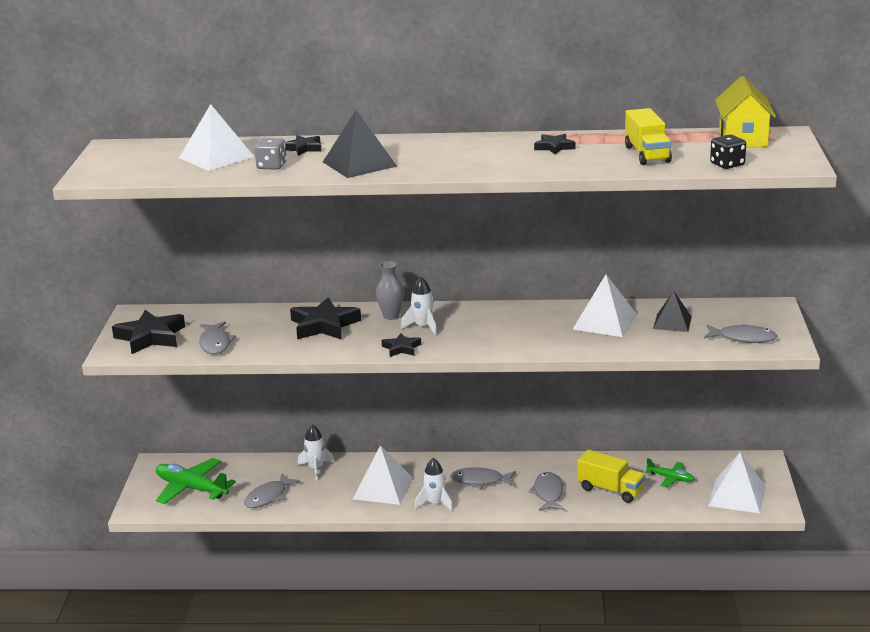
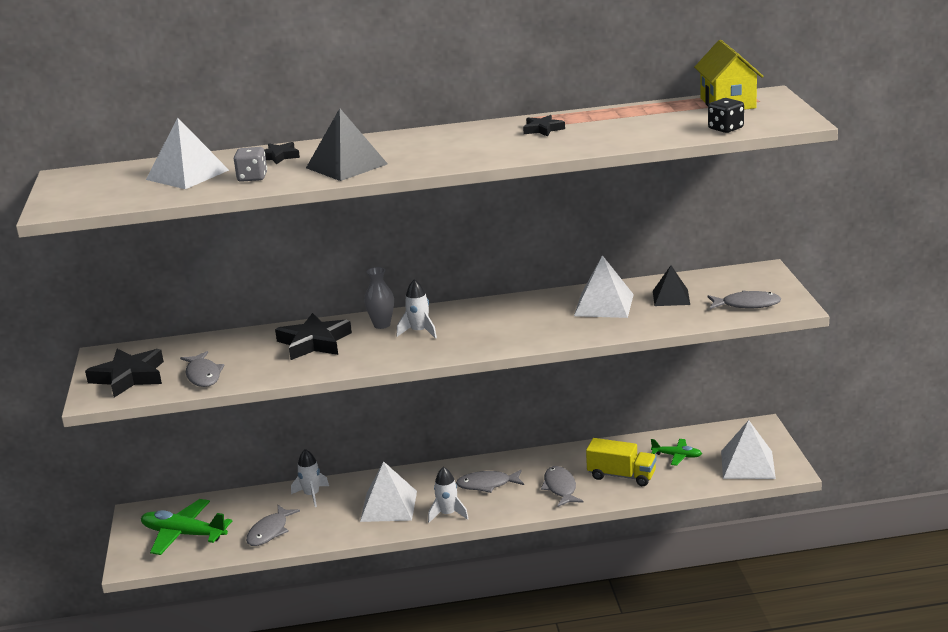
camera: 10 degrees left, 0 degrees up
(401, 348) = (405, 356): black star -> none
(647, 154) = (640, 127): yellow truck -> none

